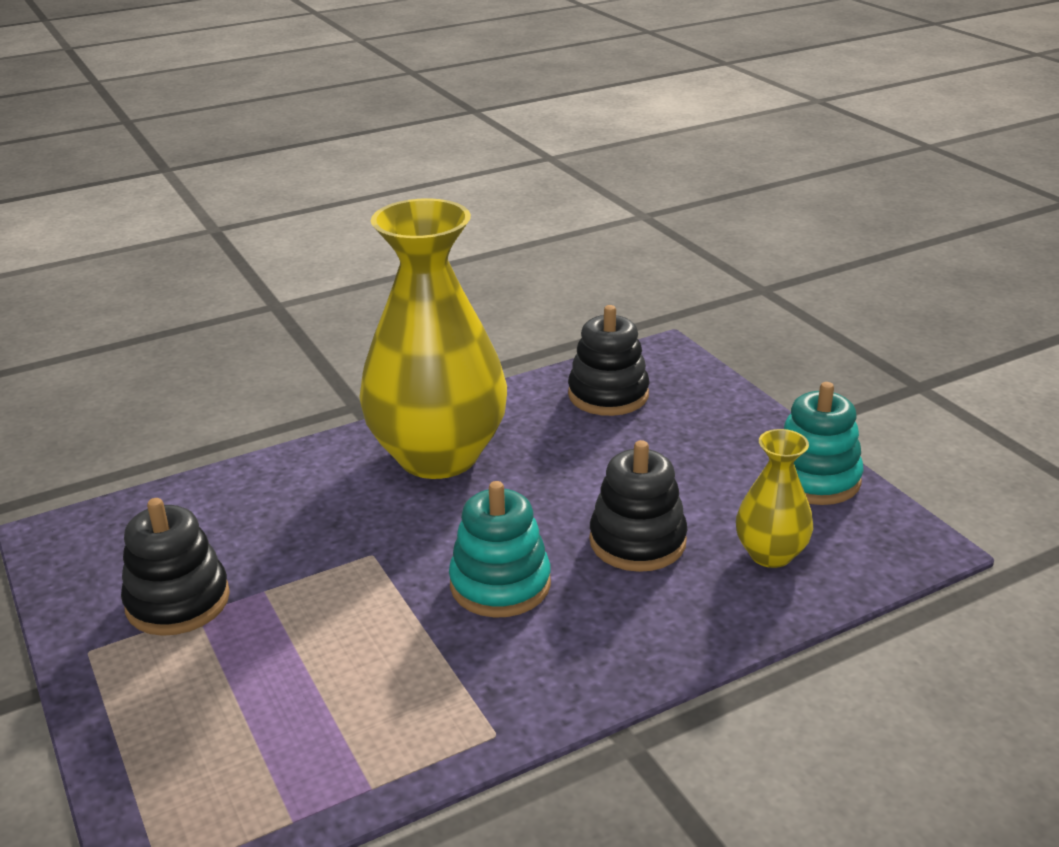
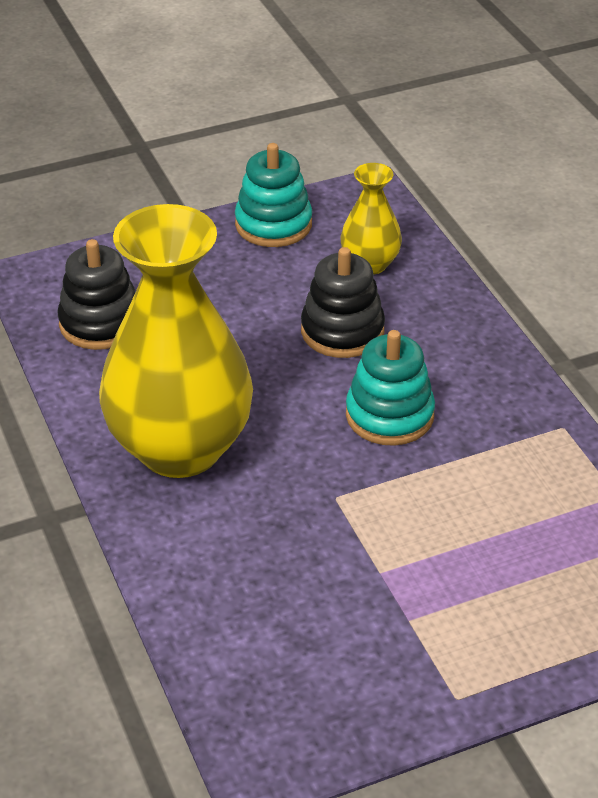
camera: 85 degrees left, 10 degrees up
(178, 601) = (389, 636): black stacking toy -> none

